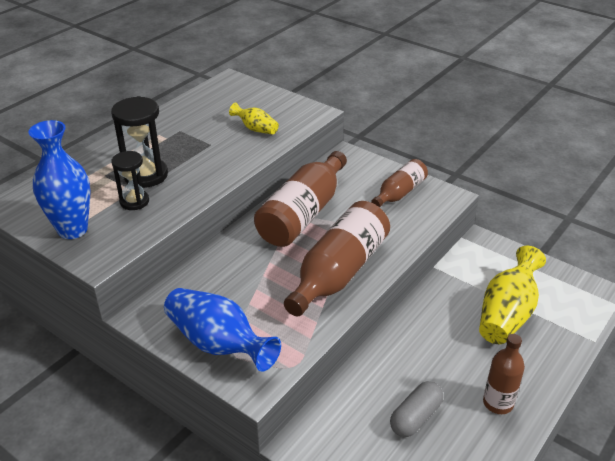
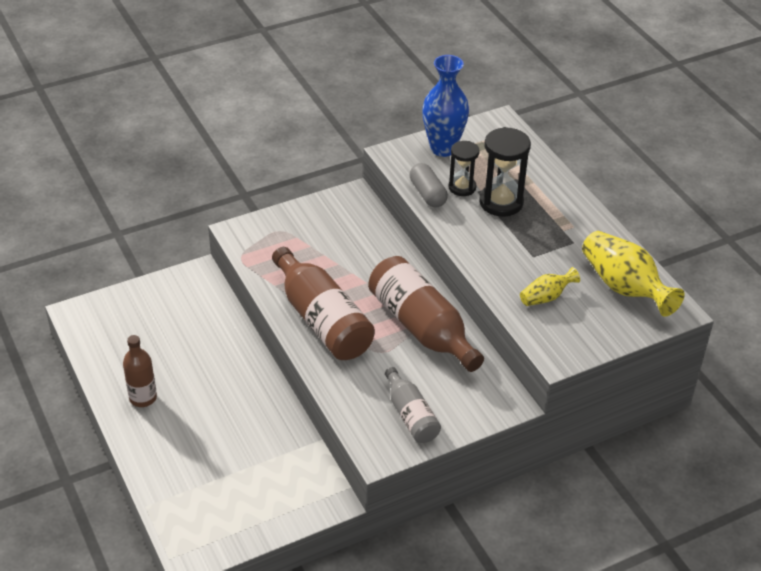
camera: 115 degrees right, 5 degrees up
(218, 344) = (292, 226): blue vase -> none
(399, 193) = (411, 415): brown bottle -> grey bottle
(415, 417) = (171, 343): grey capsule -> grey capsule (427, 194)
(507, 314) = (223, 460): yellow vase -> yellow vase (624, 287)

